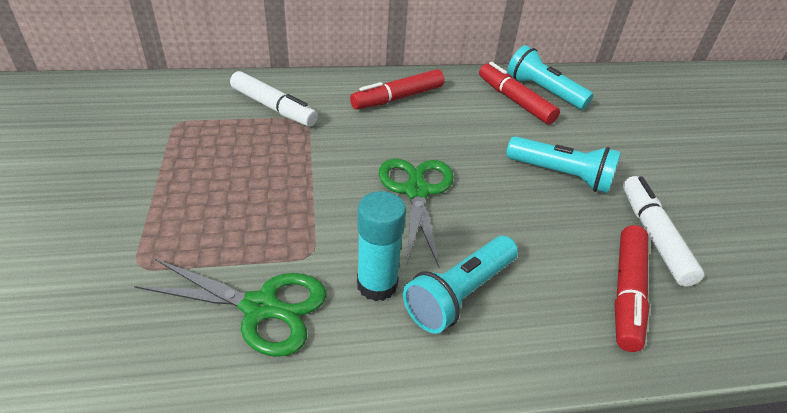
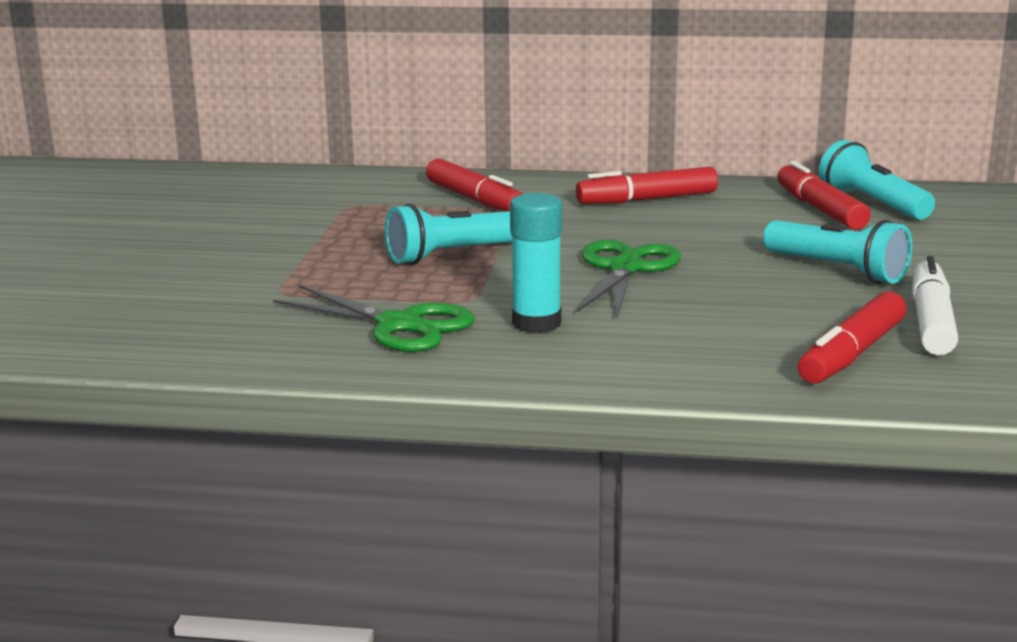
camera: 20 degrees right, 20 degrees down
(273, 107) = (474, 199): white marker -> red marker
(460, 294) = (632, 337): turquoise flashlight -> turquoise flashlight (452, 255)

